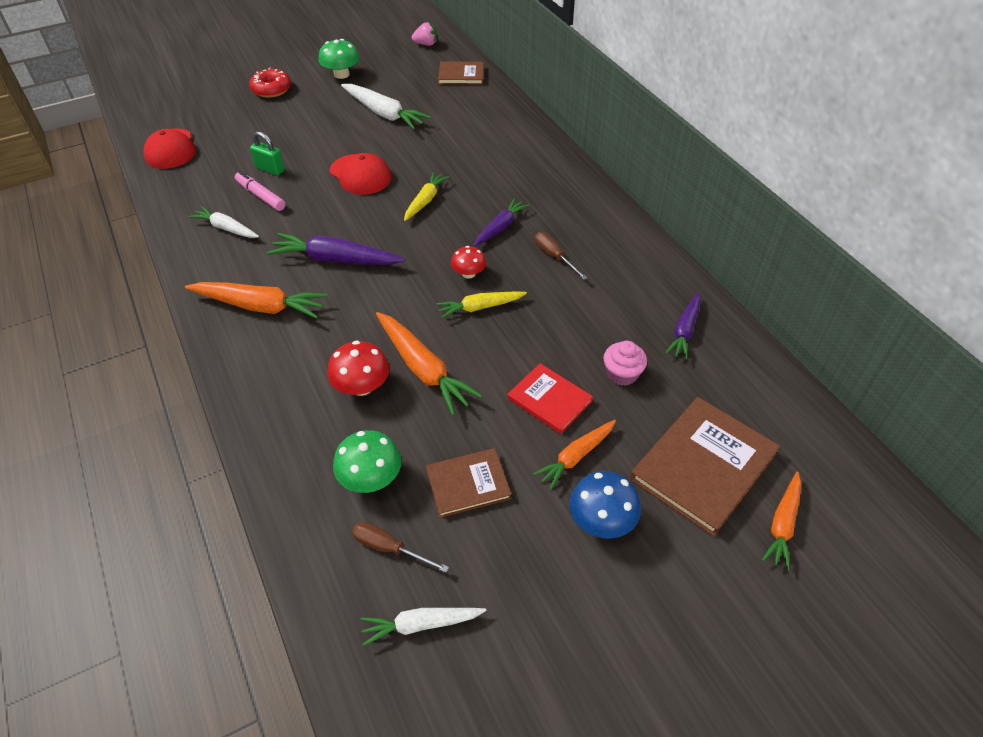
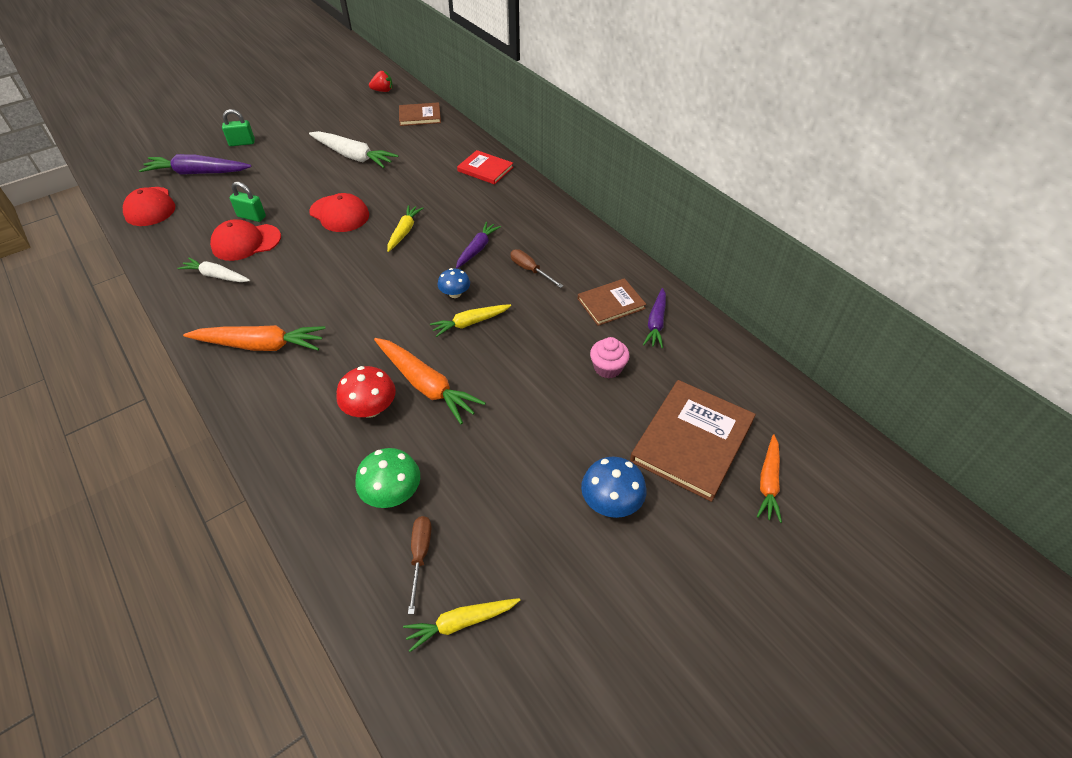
camera: 10 degrees left, 0 degrees up
(261, 196) = (246, 242): pink marker -> red cap
(271, 89) = (242, 143): red donut -> green padlock
(336, 259) = (328, 294): purple carrot -> purple carrot (198, 173)
(341, 74) = (307, 124): green mushroom -> none
(389, 548) = (420, 556): brown screwdriver -> brown screwdriver turned 75 degrees clockwise
(421, 625) = (461, 623): white carrot -> yellow carrot
(426, 44) = (383, 91): pink strawberry -> red strawberry
(468, 484) = (484, 486): brown book -> brown book (611, 304)
(469, 273) = (455, 293): red mushroom -> blue mushroom
(549, 400) = (547, 399): red book -> red book (485, 169)
(576, 457) = (579, 447): orange carrot -> none

